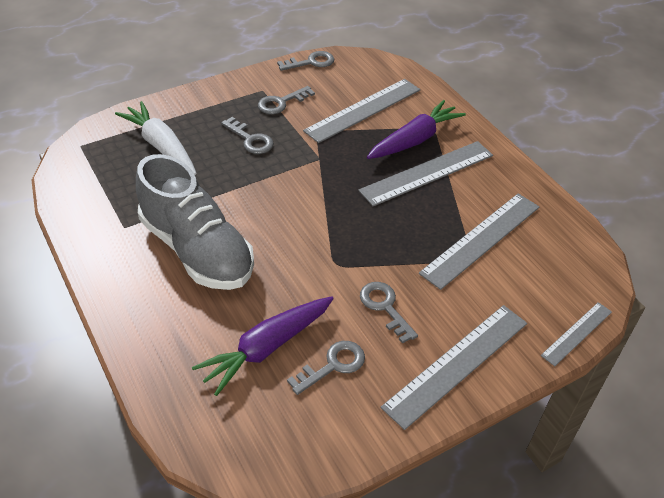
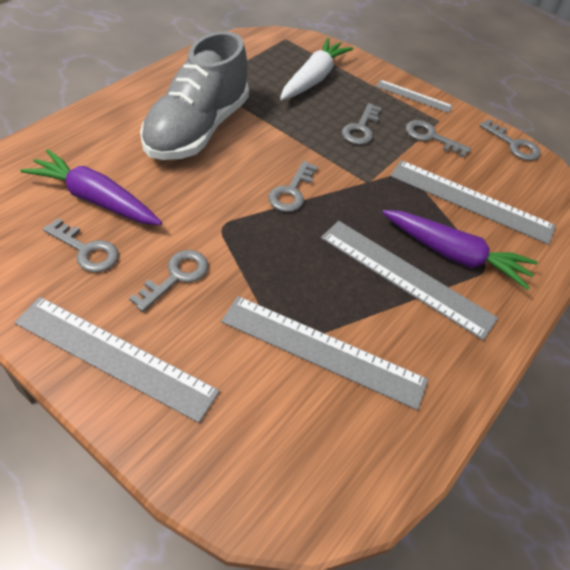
camera: 65 degrees right, 5 degrees up
(312, 208) = (292, 192): none -> grey key
(577, 333) = (203, 489): grey ruler -> grey ruler (413, 96)

